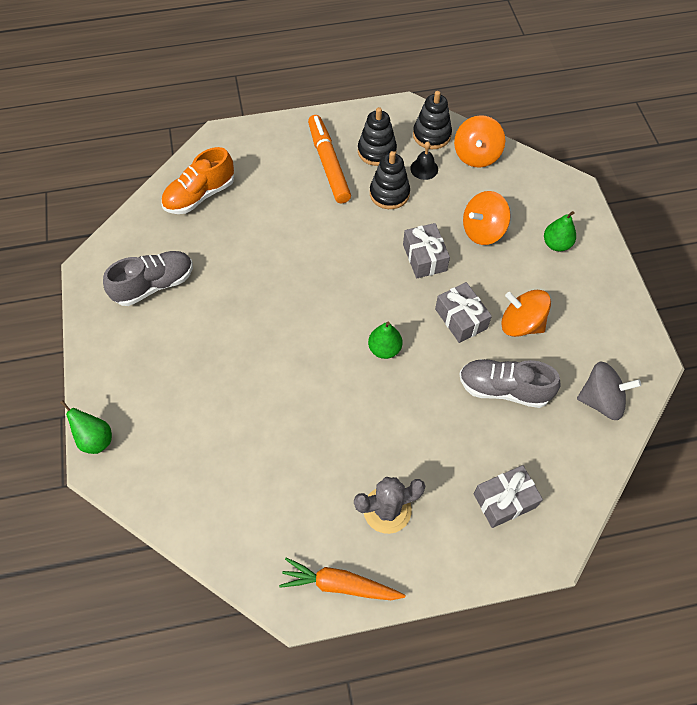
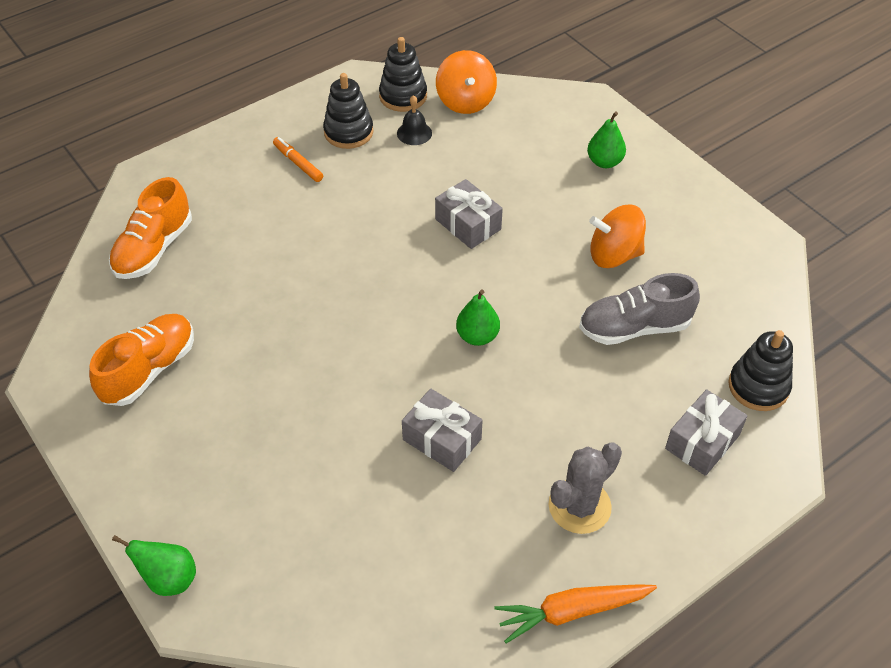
camera: 25 degrees left, 10 degrees down
(154, 285) = (149, 370): grey shoe -> orange shoe
(328, 164) = (298, 163): orange marker -> orange marker, size x0.52
(389, 194) = (389, 171): black stacking toy -> black stacking toy (758, 386)
(461, 319) = (545, 273): grey gift -> grey gift (442, 439)
(483, 231) = (517, 175): orange spinning top -> none
(601, 400) = (742, 300): grey spinning top -> none

